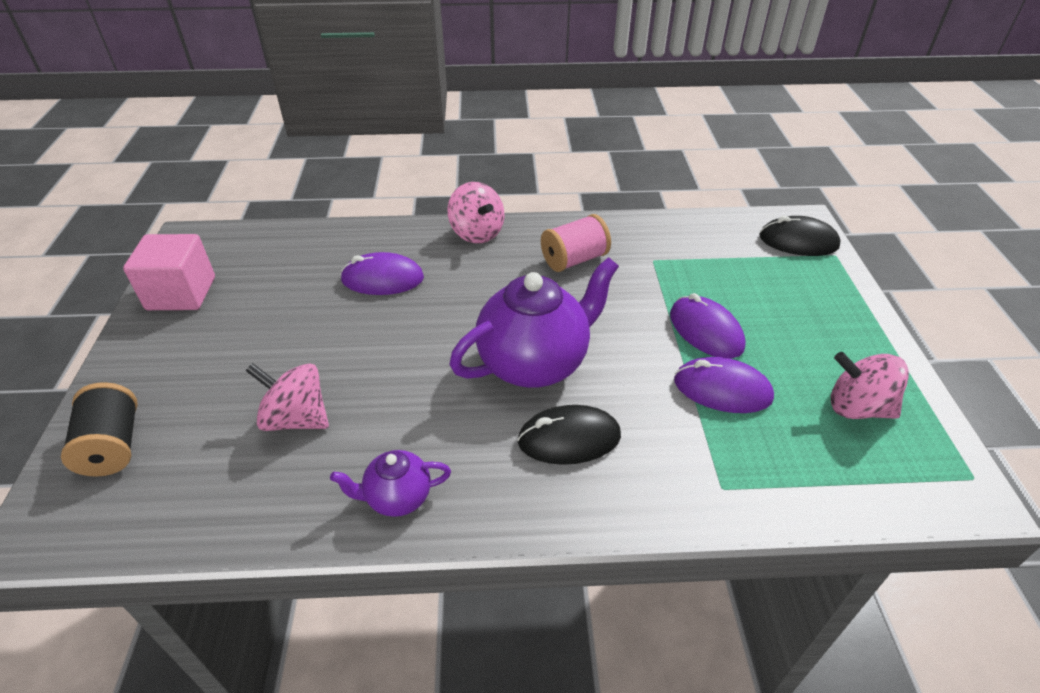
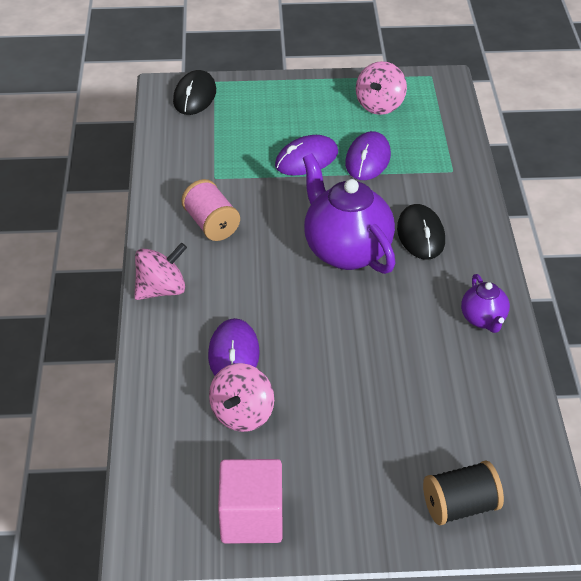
camera: 90 degrees left, 0 degrees up
(296, 418) = (417, 388): pink spinning top -> pink spinning top (242, 415)

